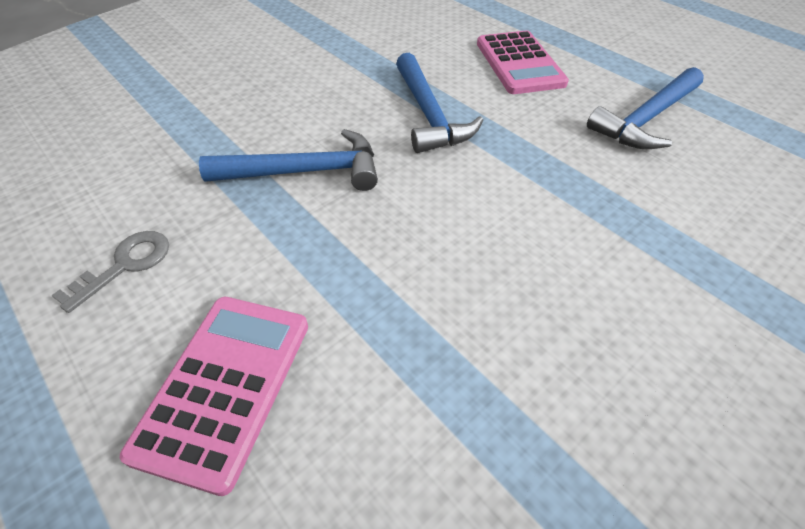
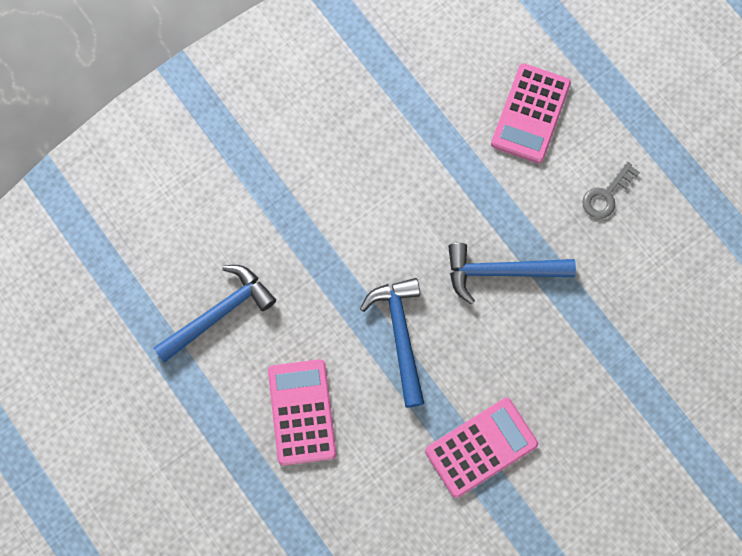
camera: 175 degrees left, 25 degrees up
(337, 53) = (481, 447): none -> pink calculator

